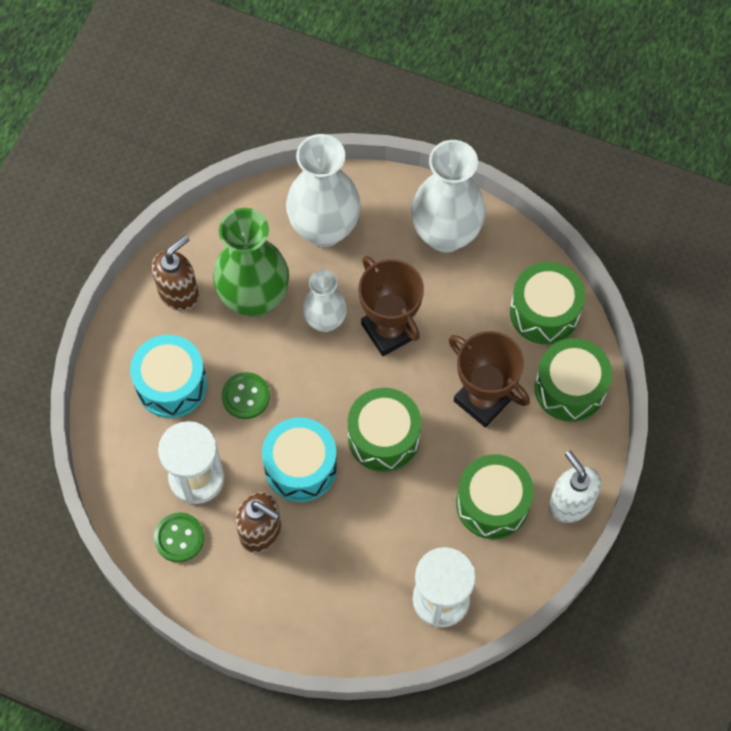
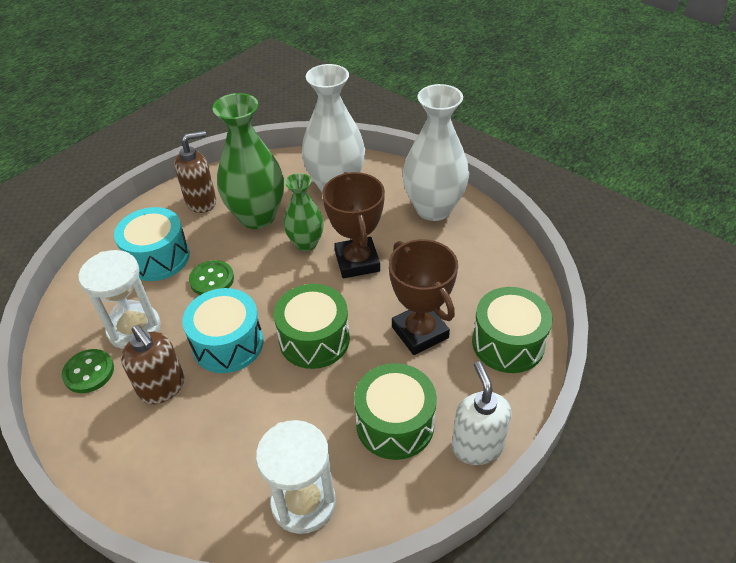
camera: 20 degrees right, 20 degrees down
(325, 321) = (306, 243): white vase -> green vase
(544, 312) = (502, 279): green drum -> none

